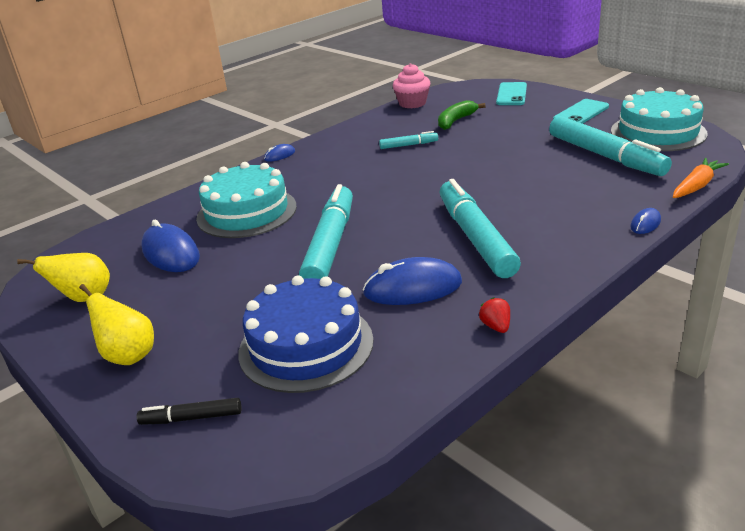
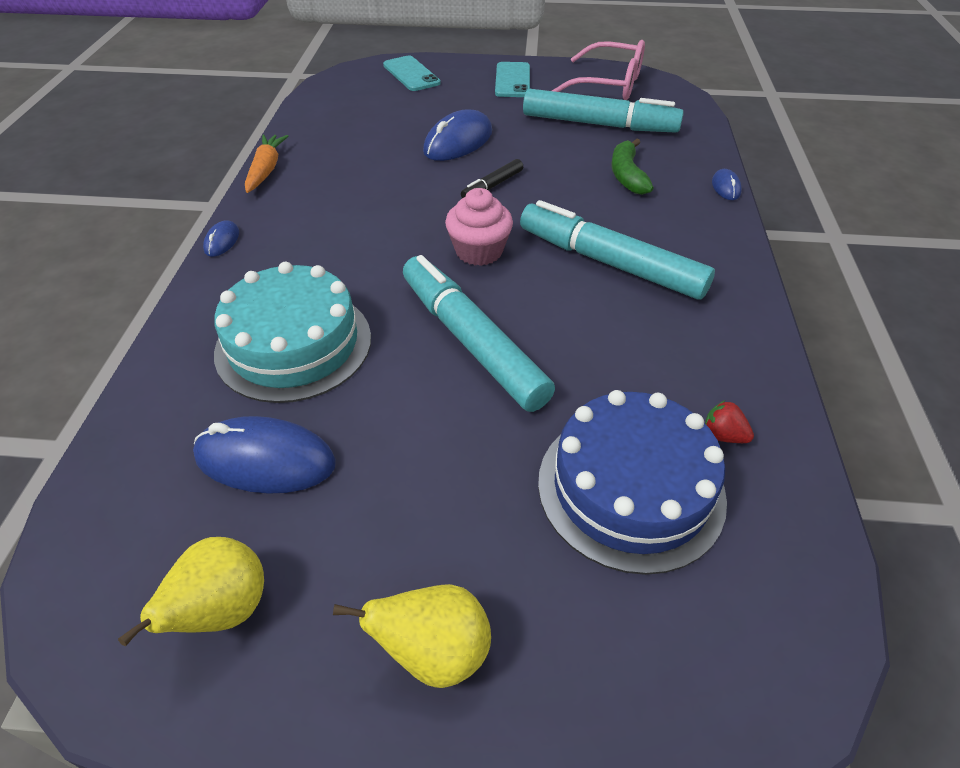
camera: 45 degrees left, 15 degrees up
(191, 418) = (646, 675): black marker -> black marker (492, 186)
(408, 145) = (381, 172): turquoise marker -> none
(412, 103) = (307, 114): pink cupcake -> pink cupcake (479, 251)
(412, 288) = (634, 353): blue mouse -> blue mouse (458, 142)
(456, 121) = (394, 124): green banana -> green banana (627, 175)
(496, 326) = (763, 356): red strawberry -> red strawberry (722, 435)
(658, 132) = (608, 85): turquoise cake -> pink glasses
(696, 186) = (710, 133): orange carrot -> orange carrot (266, 170)

